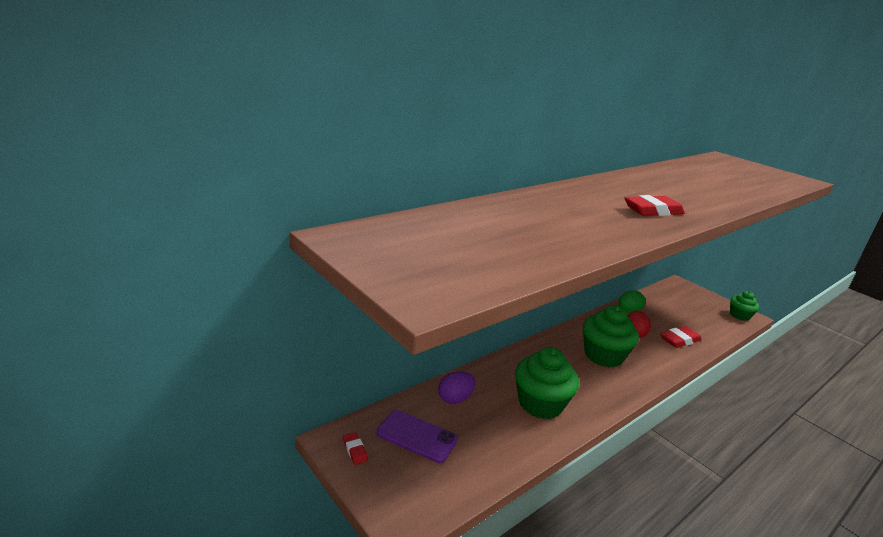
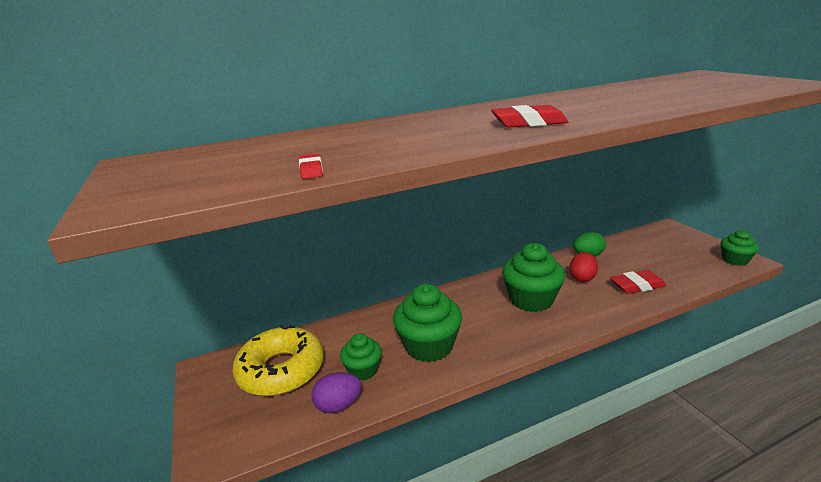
camera: 20 degrees right, 0 degrees up
(355, 450) = (216, 379): red eraser -> red eraser (311, 170)
(417, 436) = (281, 370): purple phone -> yellow donut
(455, 399) = (342, 336): purple egg -> purple egg (338, 405)
(495, 430) = (363, 370): none -> green cupcake

